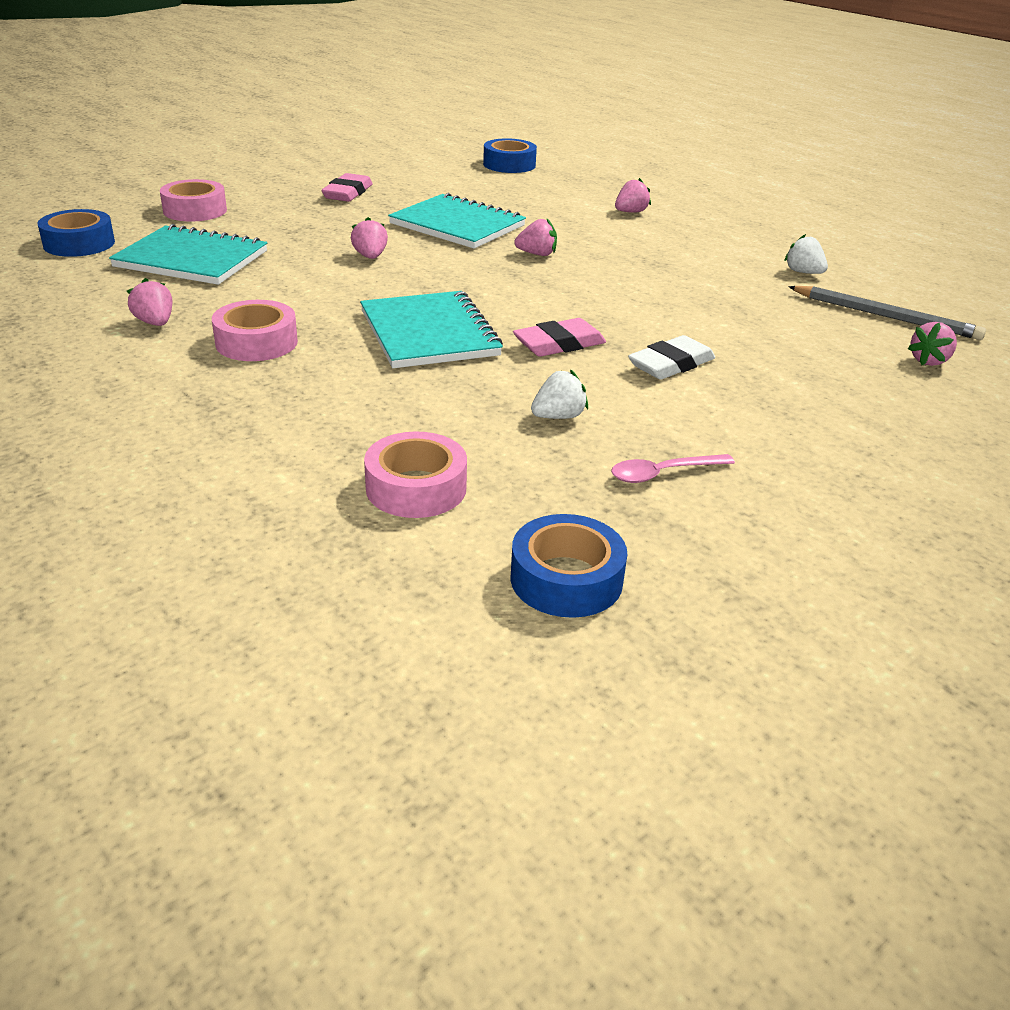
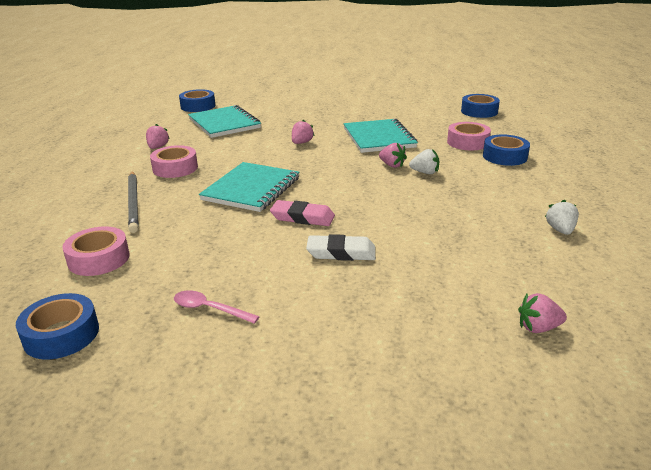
camera: 45 degrees right, 5 degrees down
(195, 210) = (269, 102): pink tape -> pink tape (467, 142)
(348, 193) = (355, 108): pink eraser -> none
(558, 416) = (223, 254): white strawberry -> white strawberry (425, 172)
(630, 212) = (504, 156): pink strawberry -> blue tape
(885, 316) = (568, 282): grey pencil -> grey pencil (134, 202)

